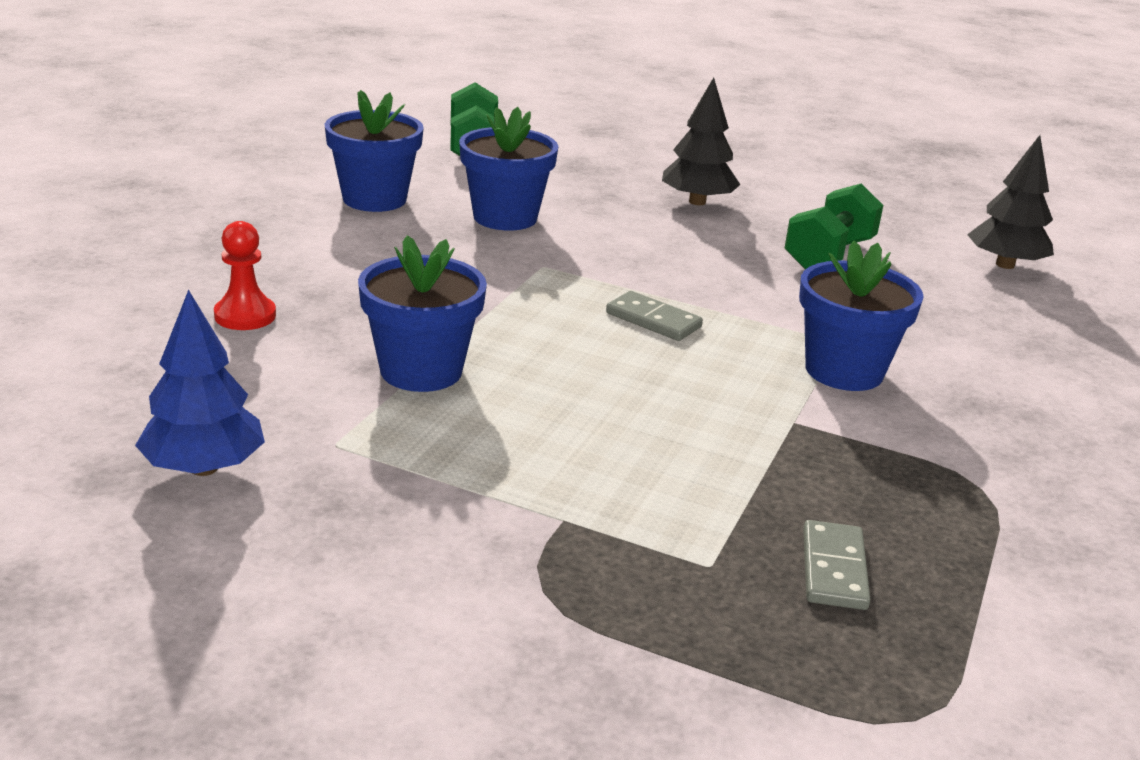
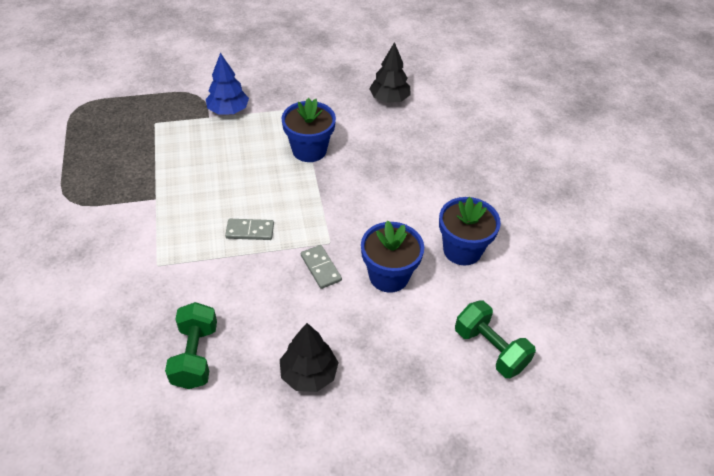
camera: 145 degrees right, 20 degrees up
(204, 468) = (324, 84): blue tree -> blue tree (228, 111)
(245, 316) = (398, 142): red pawn -> none
(833, 569) = (115, 139): grey domino -> grey domino (321, 268)
(844, 371) = (146, 243): blue flower pot -> none
(1005, 265) = (77, 423): black tree -> black tree (389, 99)

